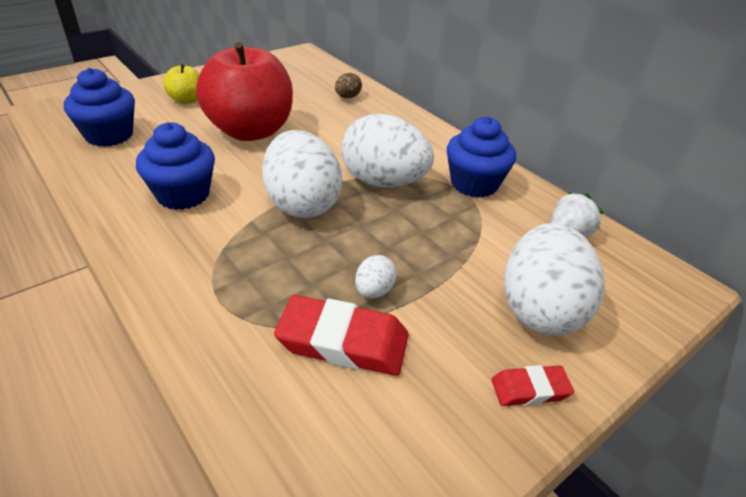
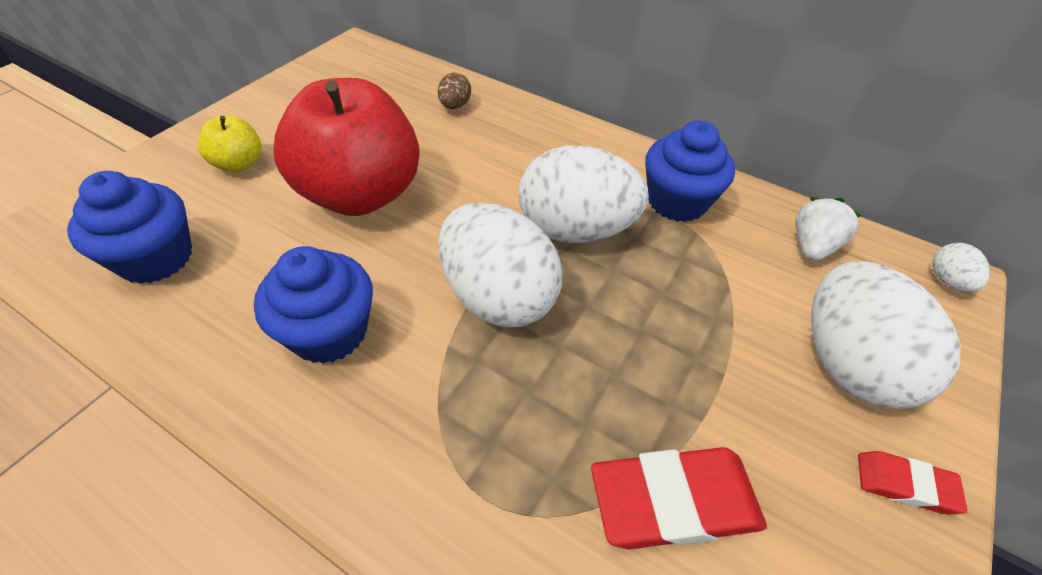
camera: 20 degrees left, 10 degrees up
(374, 291) = (662, 406): white egg -> white egg (947, 281)
(530, 389) = (904, 484): red eraser -> red eraser turned 45 degrees clockwise

